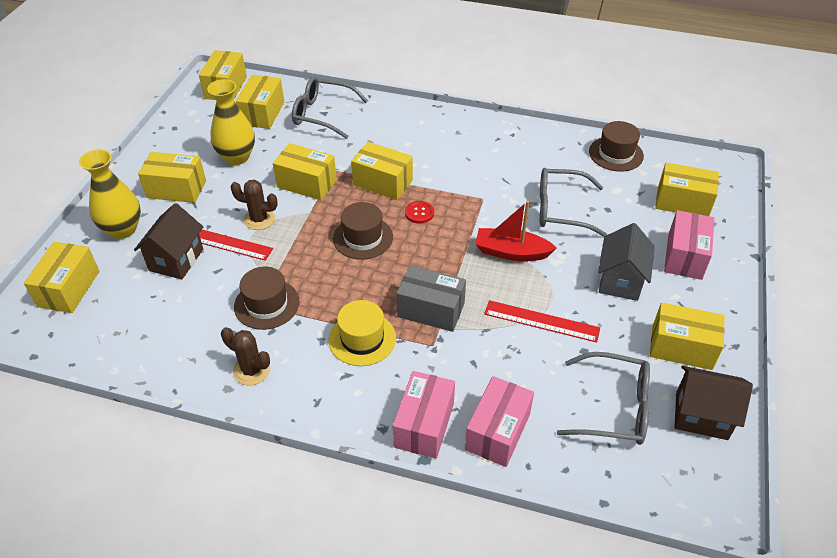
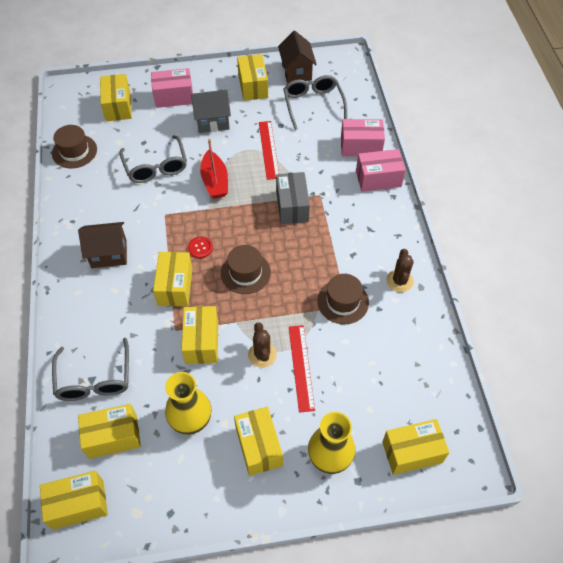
camera: 115 degrees left, 10 degrees up
(176, 260) = (338, 390): brown house -> brown house (109, 254)
(362, 339) = (337, 233): yellow hat -> none

